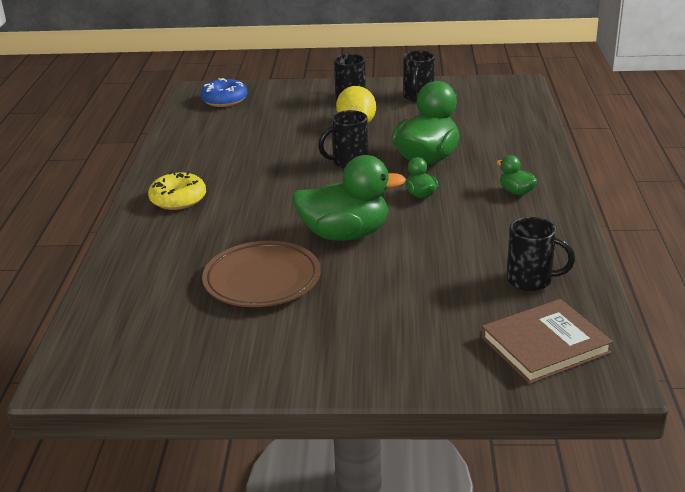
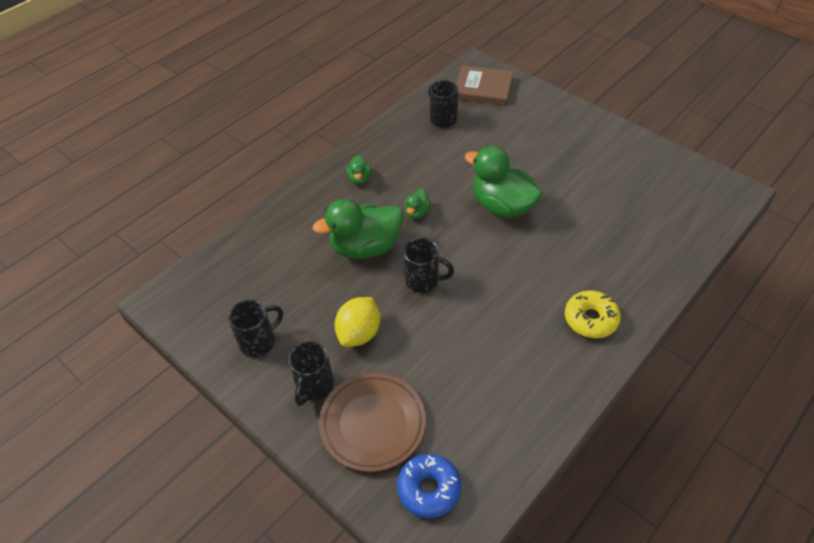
camera: 140 degrees left, 20 degrees up
(262, 280) = (585, 198): brown plate -> brown plate (373, 424)

